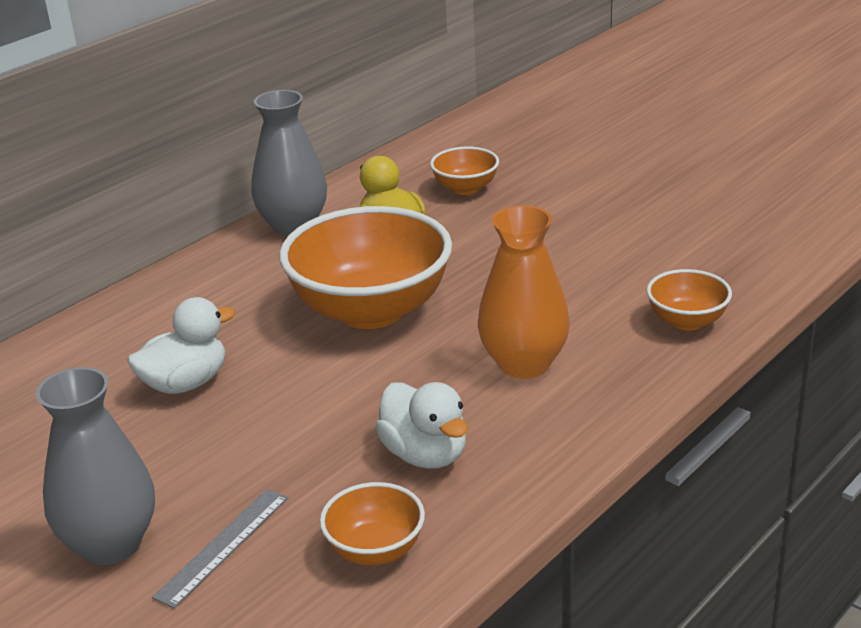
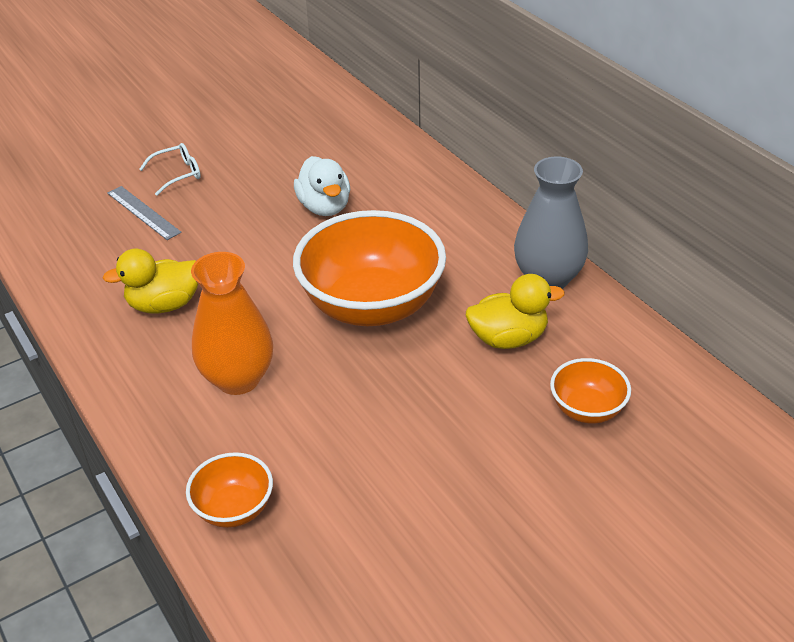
camera: 105 degrees right, 10 degrees up
(110, 544) = (177, 174): grey vase -> white glasses
(375, 550) = (91, 269): orange bowl -> none
(425, 455) = (164, 304): white duck -> yellow duck

